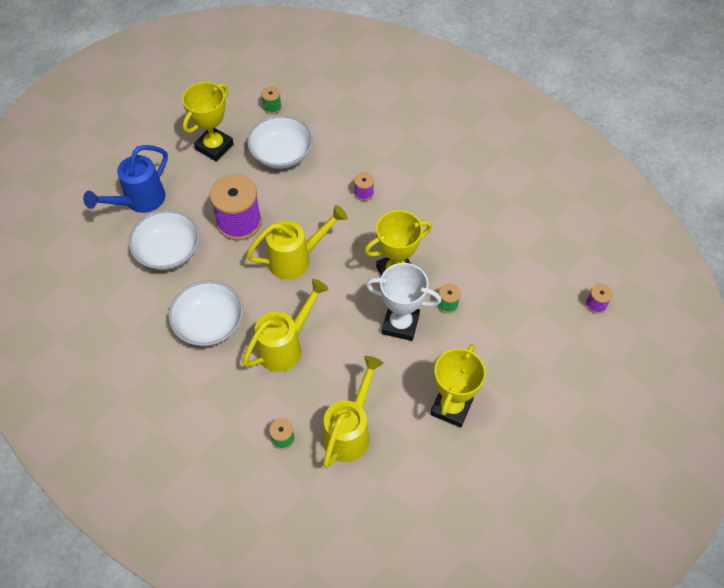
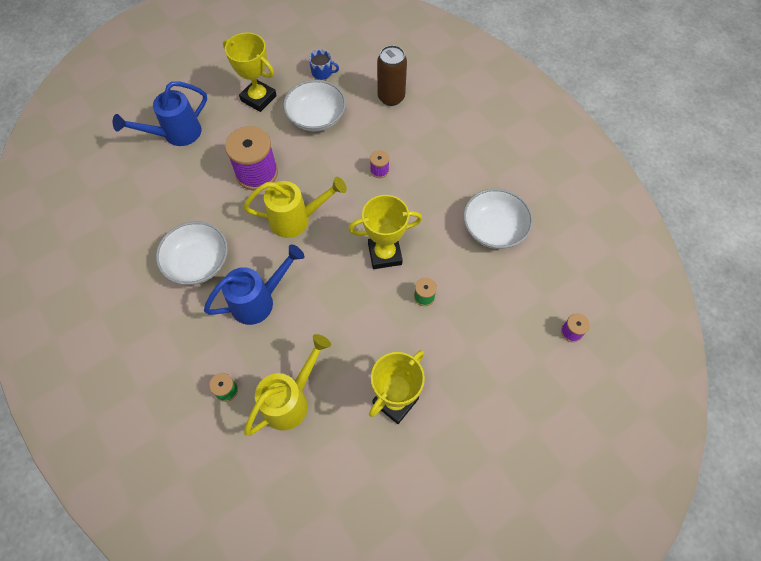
camera: 15 degrees right, 5 degrees up
(168, 251) = (185, 186): white bowl -> white bowl (494, 229)
(214, 146) = (258, 98): yellow trophy -> yellow trophy turned 75 degrees clockwise
(272, 107) = (322, 72): green spool -> blue mug
(286, 345) = (259, 300): yellow watering can -> blue watering can
(351, 118) = (391, 97): none -> brown can
(400, 324) = (373, 305): white trophy -> none

